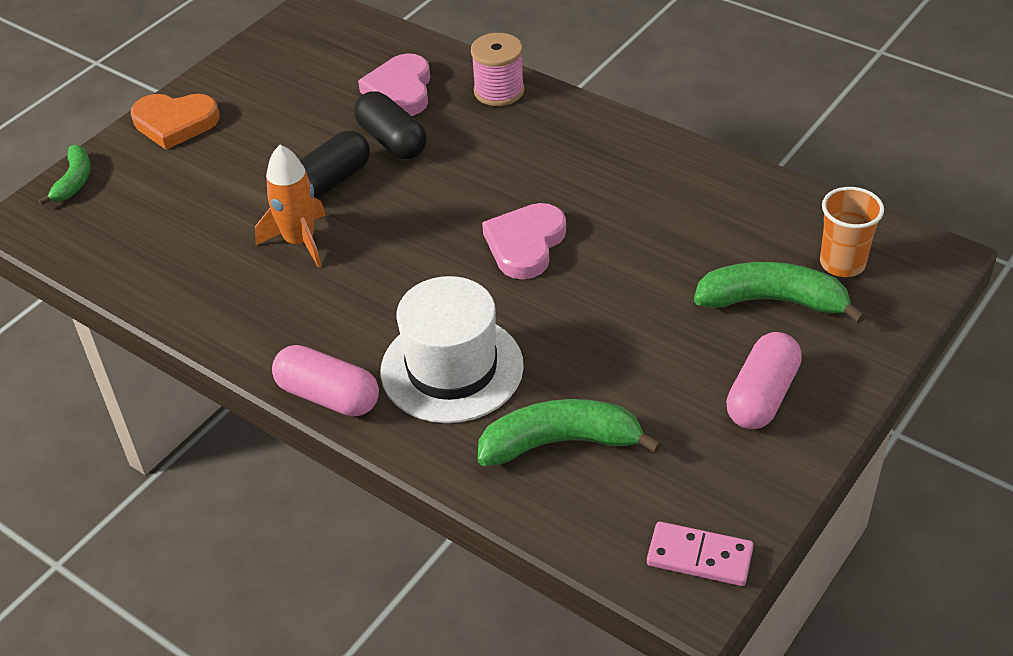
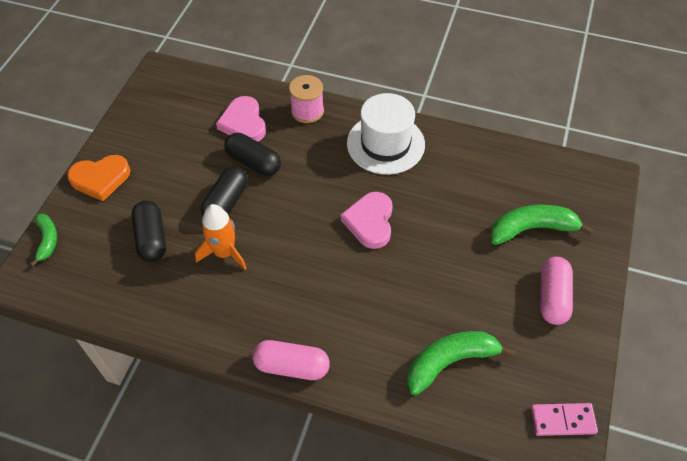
camera: 20 degrees left, 10 degrees up
(209, 205) = (151, 238): none -> black capsule
(452, 368) = (362, 325): white hat -> white hat (385, 144)
(842, 263) = (560, 193): orange cup -> none

